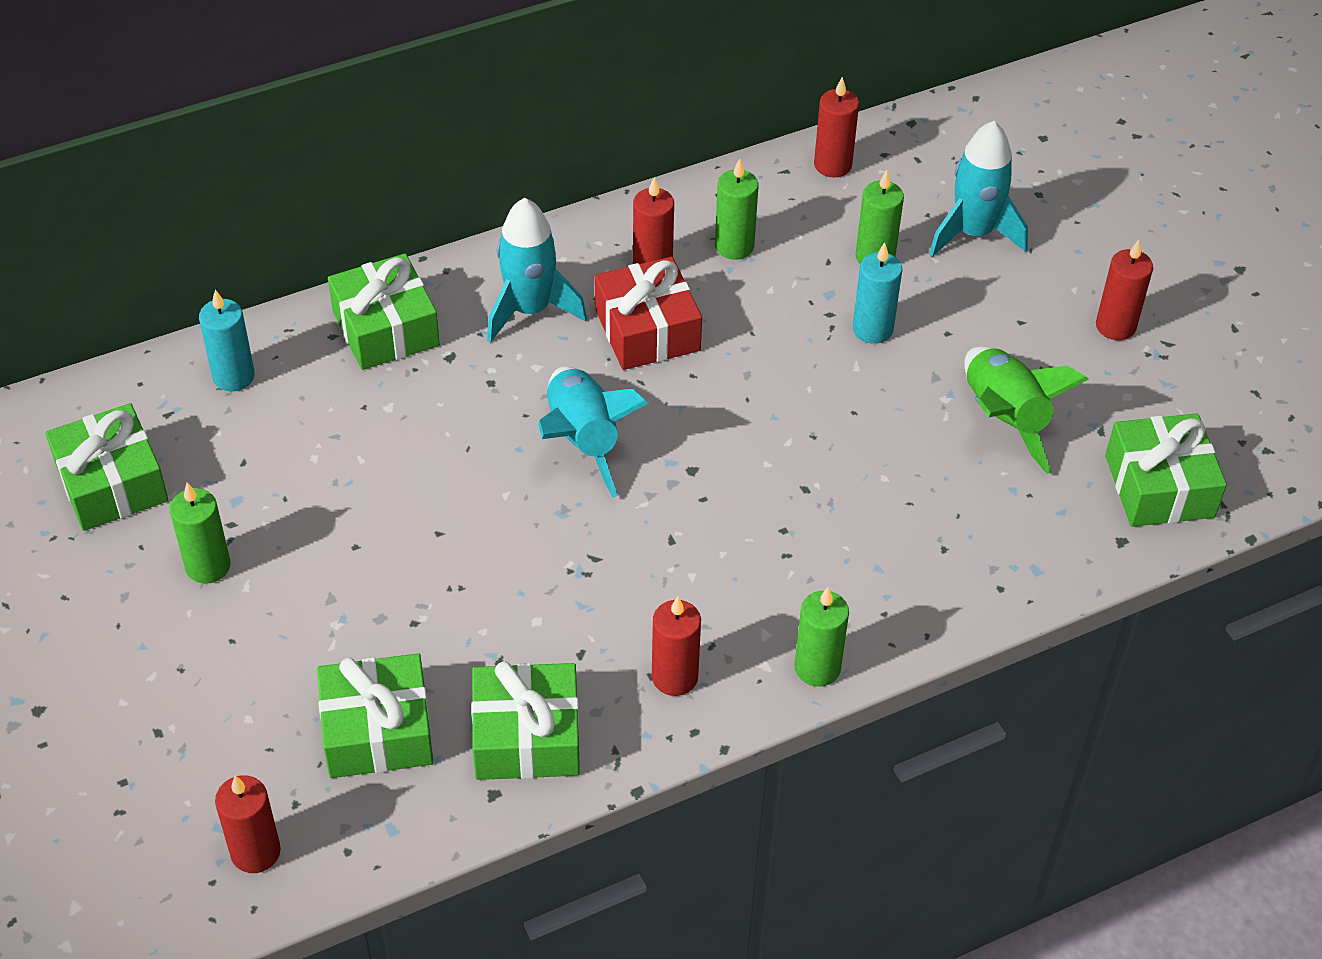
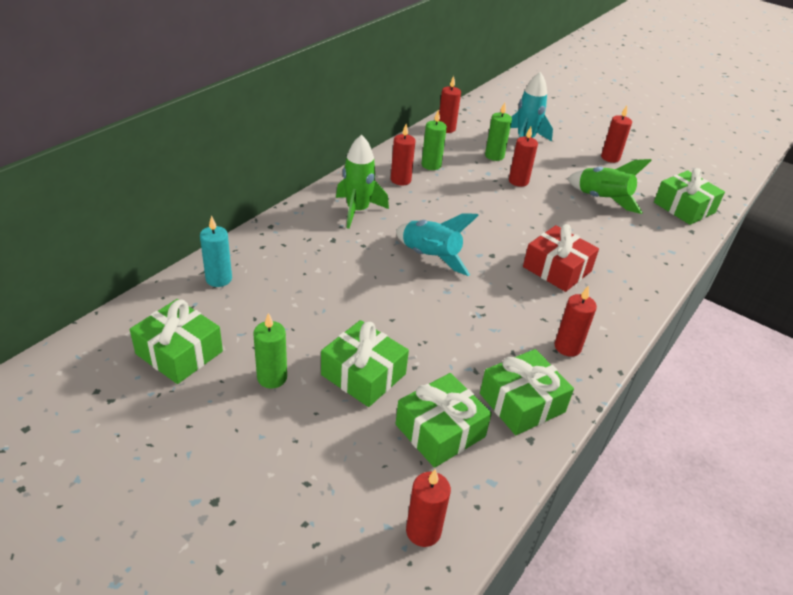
camera: 30 degrees left, 10 degrees down
(386, 328) = (289, 236): green gift -> green gift (363, 374)
(530, 310) = (357, 211): turquoise rocket -> green rocket
(647, 330) = (420, 205): red gift -> red gift (557, 269)
(817, 668) = (626, 320): green candle -> none
(872, 329) = (518, 181): turquoise candle -> red candle

